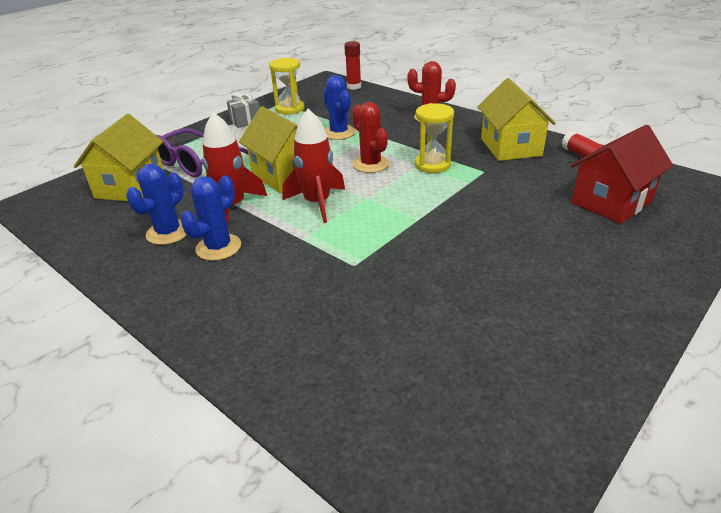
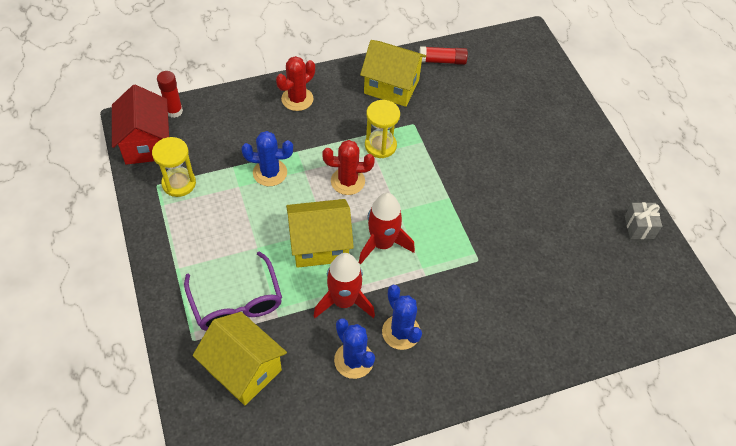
camera: 65 degrees left, 20 degrees up
(245, 121) = (175, 230): grey gift -> grey gift (639, 227)
(611, 202) = (500, 90): red house -> red house (146, 143)

